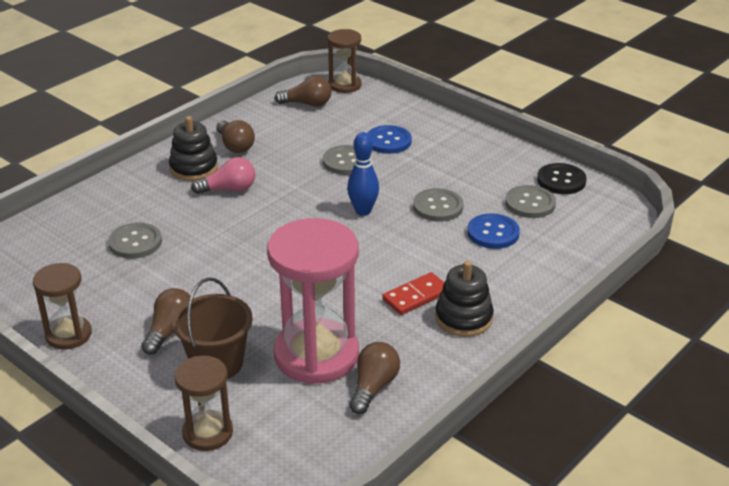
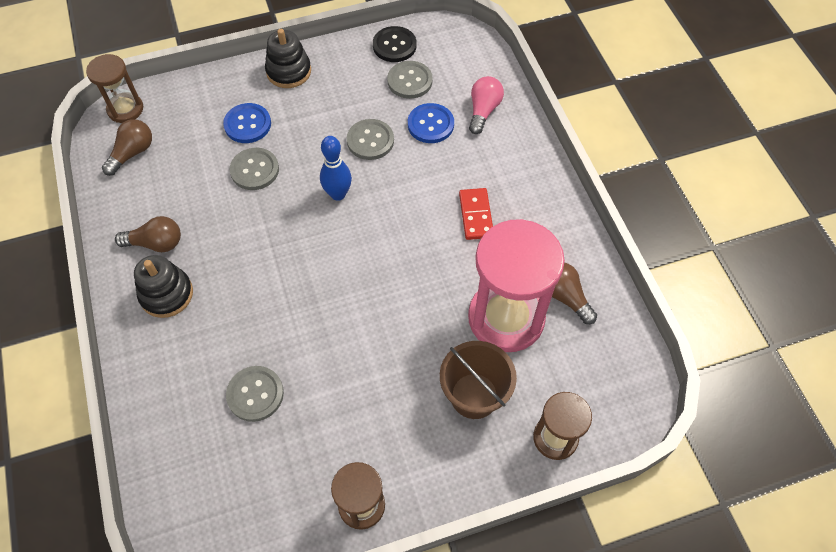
camera: 60 degrees left, 25 degrees up
(170, 331) = (409, 416): brown light bulb -> none
(228, 189) = (227, 280): pink light bulb -> pink light bulb (483, 111)
(463, 318) = (521, 199): black stacking toy -> black stacking toy (288, 71)

